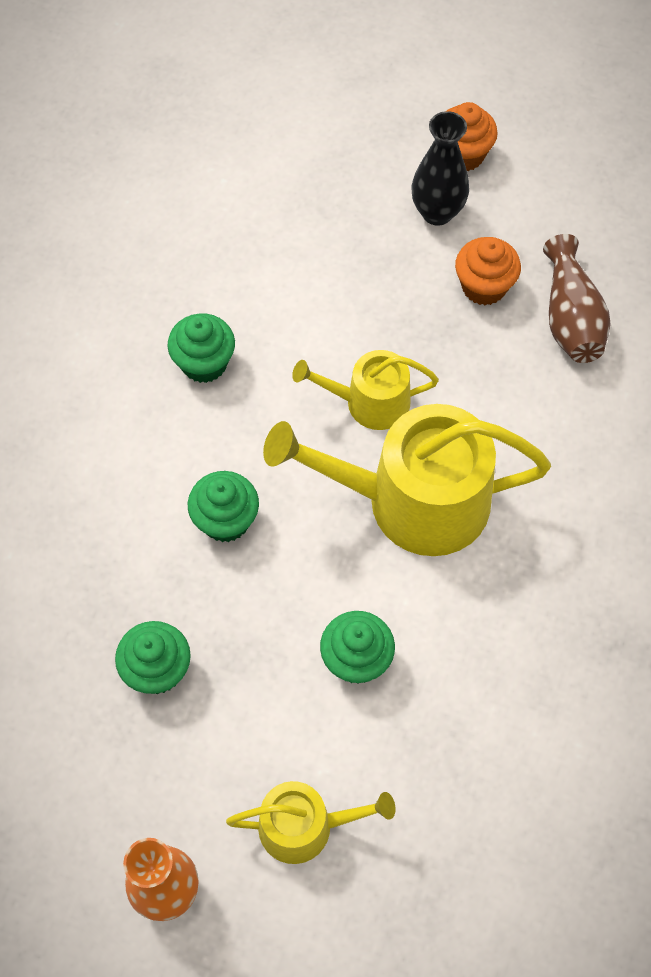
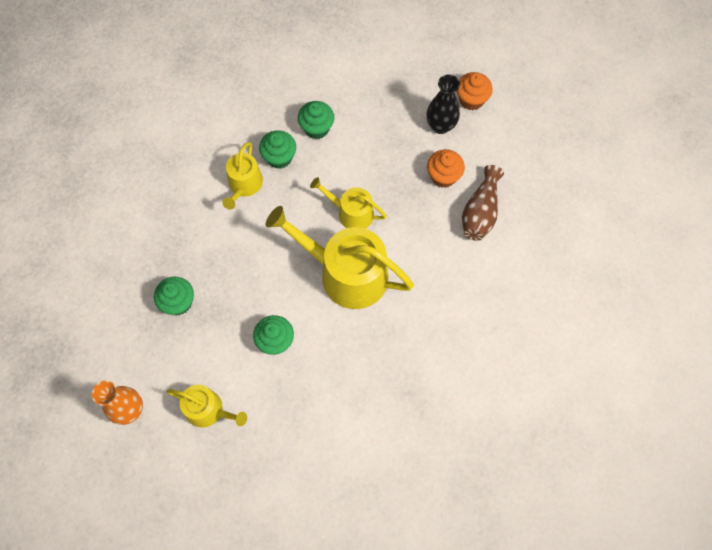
camera: 25 degrees right, 5 degrees up
(168, 431) = (244, 185): none -> yellow watering can
(226, 520) = (248, 242): green cupcake -> green cupcake (316, 128)

